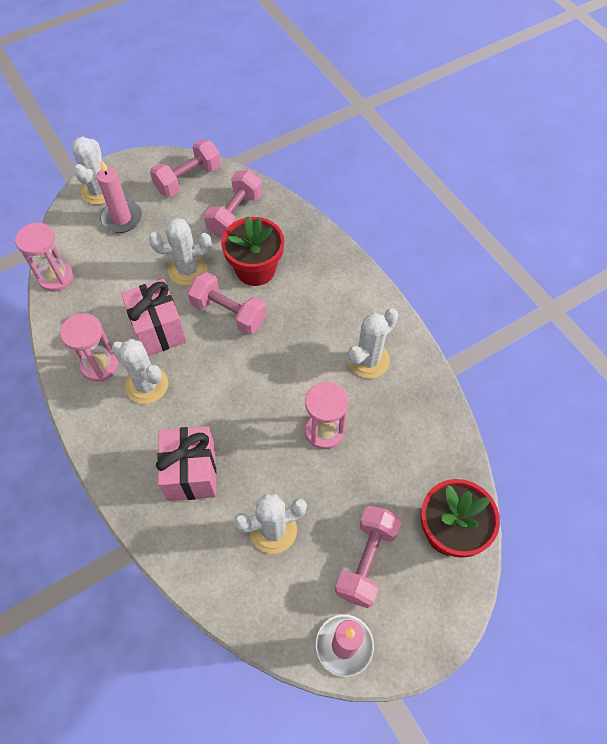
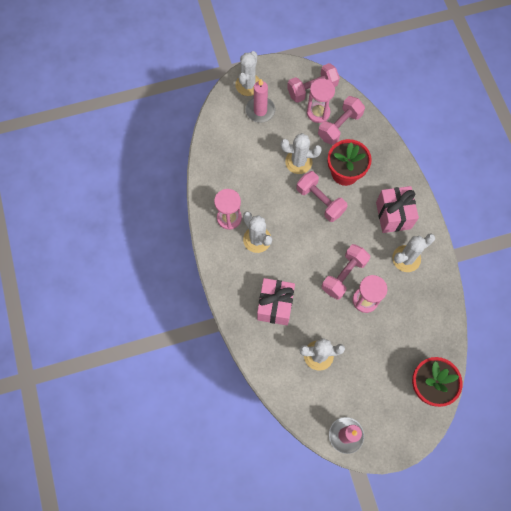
camera: 15 degrees right, 10 degrees up
(56, 277) = (209, 146): pink hourglass -> pink hourglass (318, 113)
(158, 330) = (271, 202): pink gift -> pink gift (393, 215)
(366, 560) = (371, 389): pink dumbbell -> pink dumbbell (344, 275)

